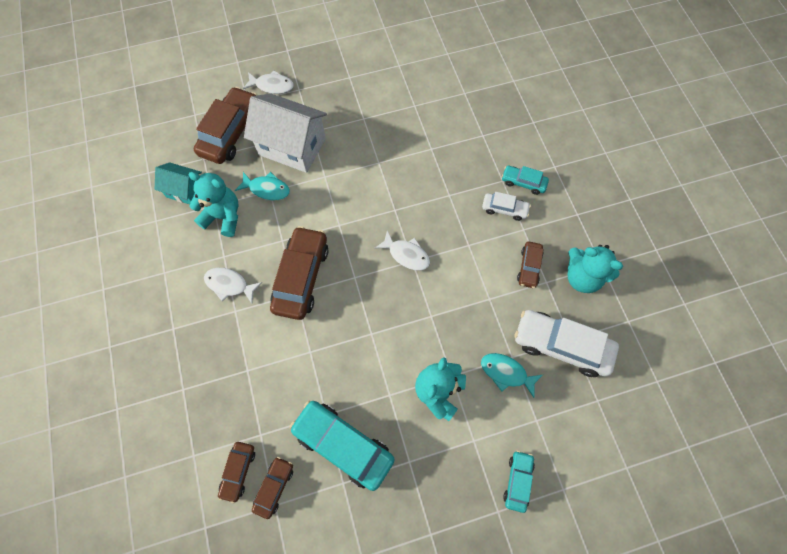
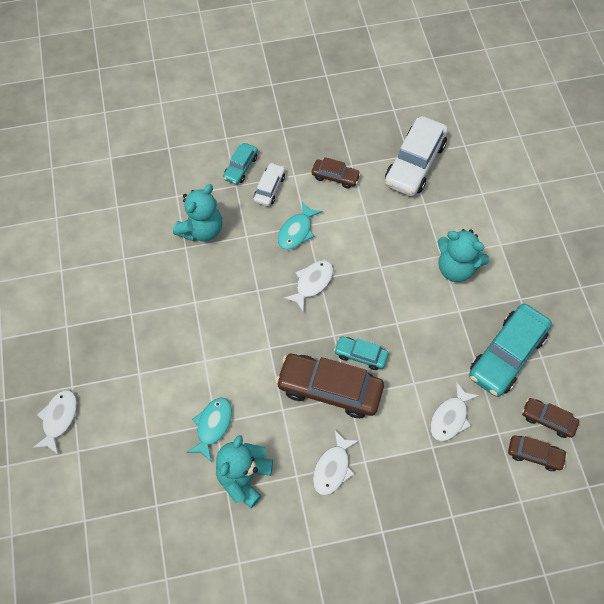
camera: 85 degrees left, 5 degrees down
(186, 191) = (201, 526): turquoise house -> none
(231, 132) = (122, 471): brown car -> none
(276, 387) = (450, 417): none -> white fish
(292, 146) = (157, 396): white house -> none
(506, 373) = (439, 210): turquoise fish -> turquoise fish (296, 231)
(517, 481) = (533, 215): turquoise car -> turquoise car (360, 355)
(582, 277) = (349, 136): turquoise teddy bear -> turquoise teddy bear (202, 230)

